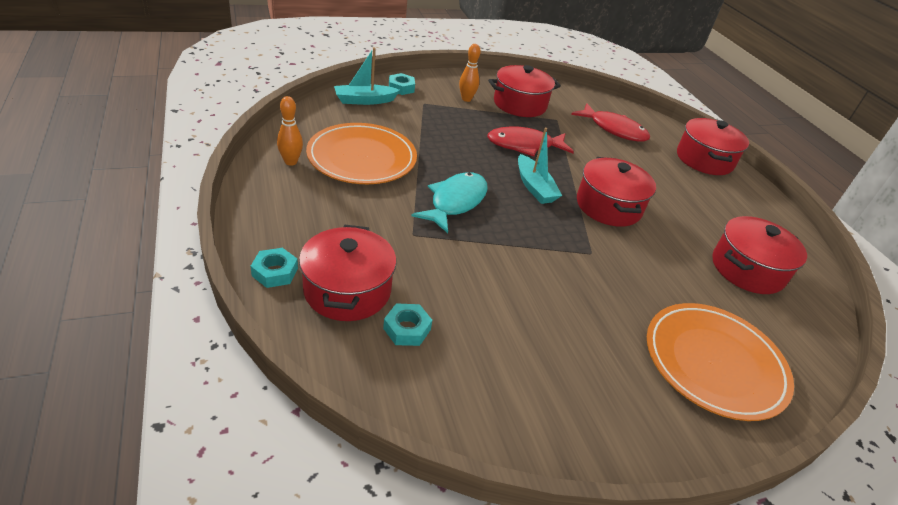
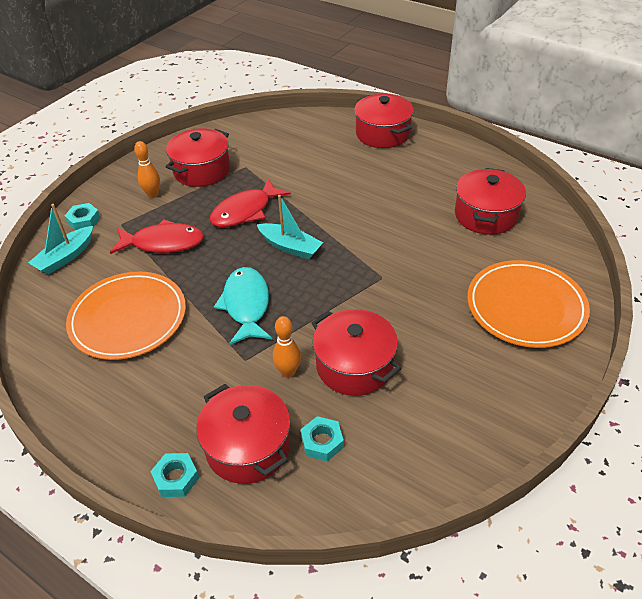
camera: 30 degrees left, 5 degrees up
(291, 162) = (71, 368): orange bowling pin -> orange bowling pin (288, 372)
(608, 206) = (357, 226): red pot -> red pot (354, 365)
(614, 129) = (296, 147): red fish -> red fish (163, 243)

